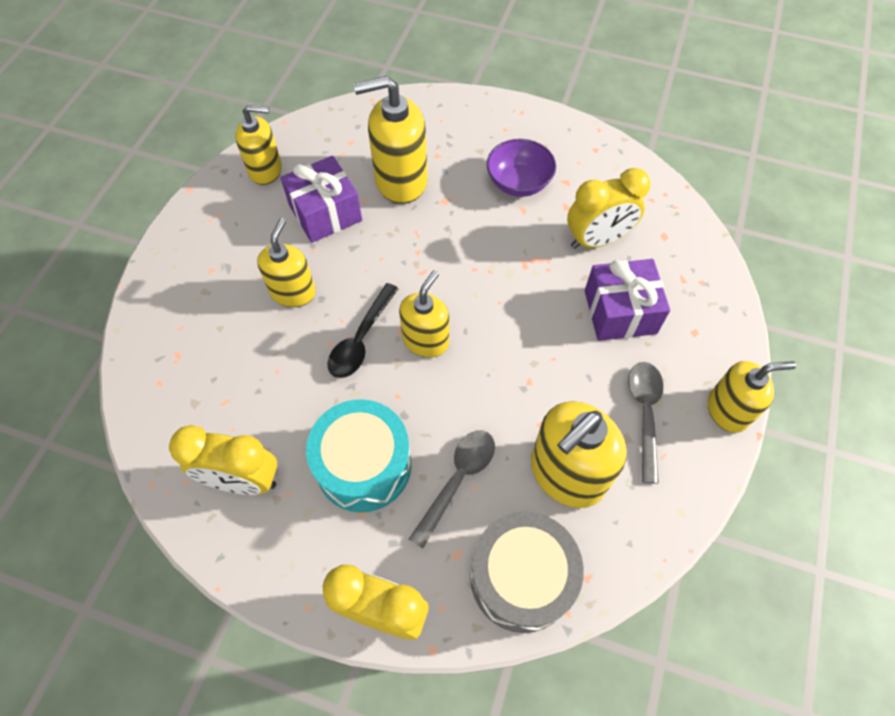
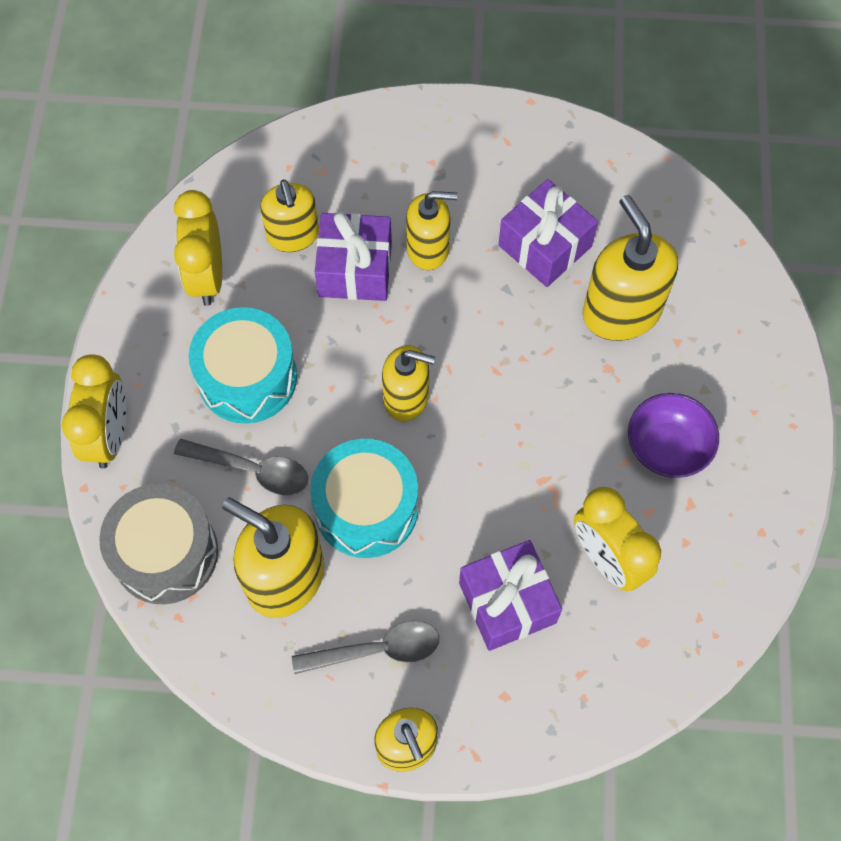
camera: 75 degrees right, 5 degrees up
(266, 170) = (585, 165): yellow soap dispenser -> yellow soap dispenser (293, 235)
(289, 351) = (355, 269): none -> purple gift
(361, 339) = (389, 333): black spoon -> none
(518, 393) = (366, 508): none -> turquoise drum

